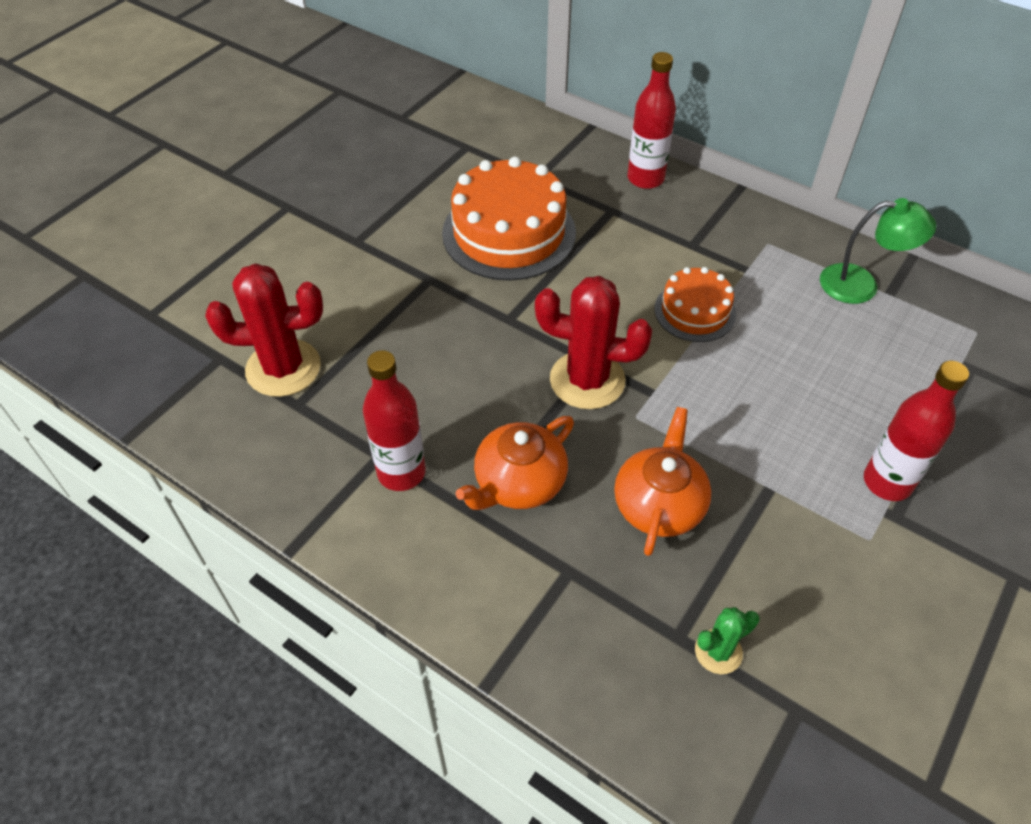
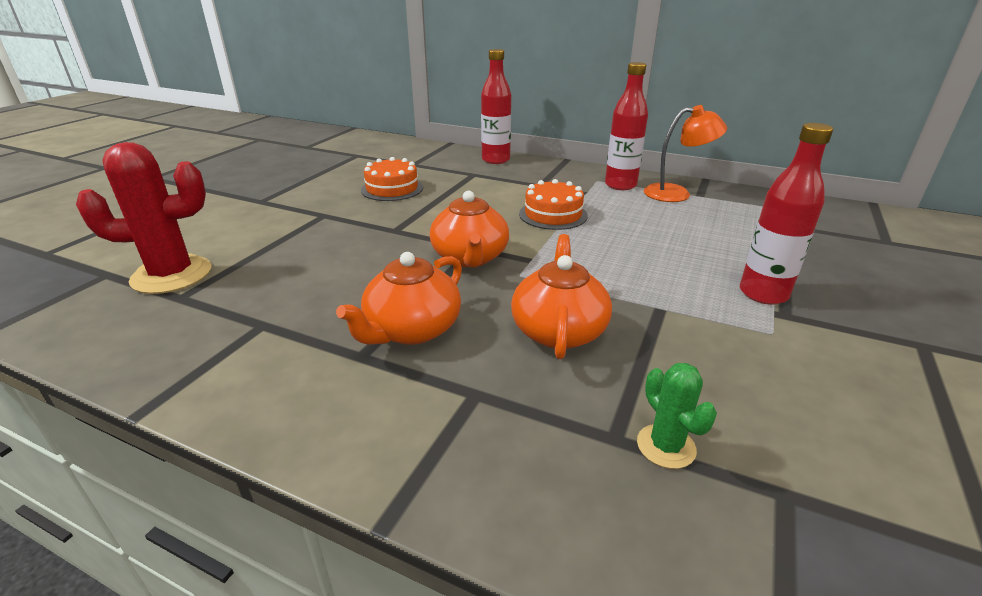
camera: 10 degrees left, 20 degrees down
(401, 472) = (285, 335): red bottle -> red bottle (620, 185)
(509, 233) = (392, 189): orange cake -> orange cake, size x0.56
(587, 380) = (470, 258): red cactus -> orange teapot
(718, 651) = (666, 446): green cactus -> green cactus turned 75 degrees counterclockwise
(861, 285) = (676, 193): green lamp -> orange lamp

